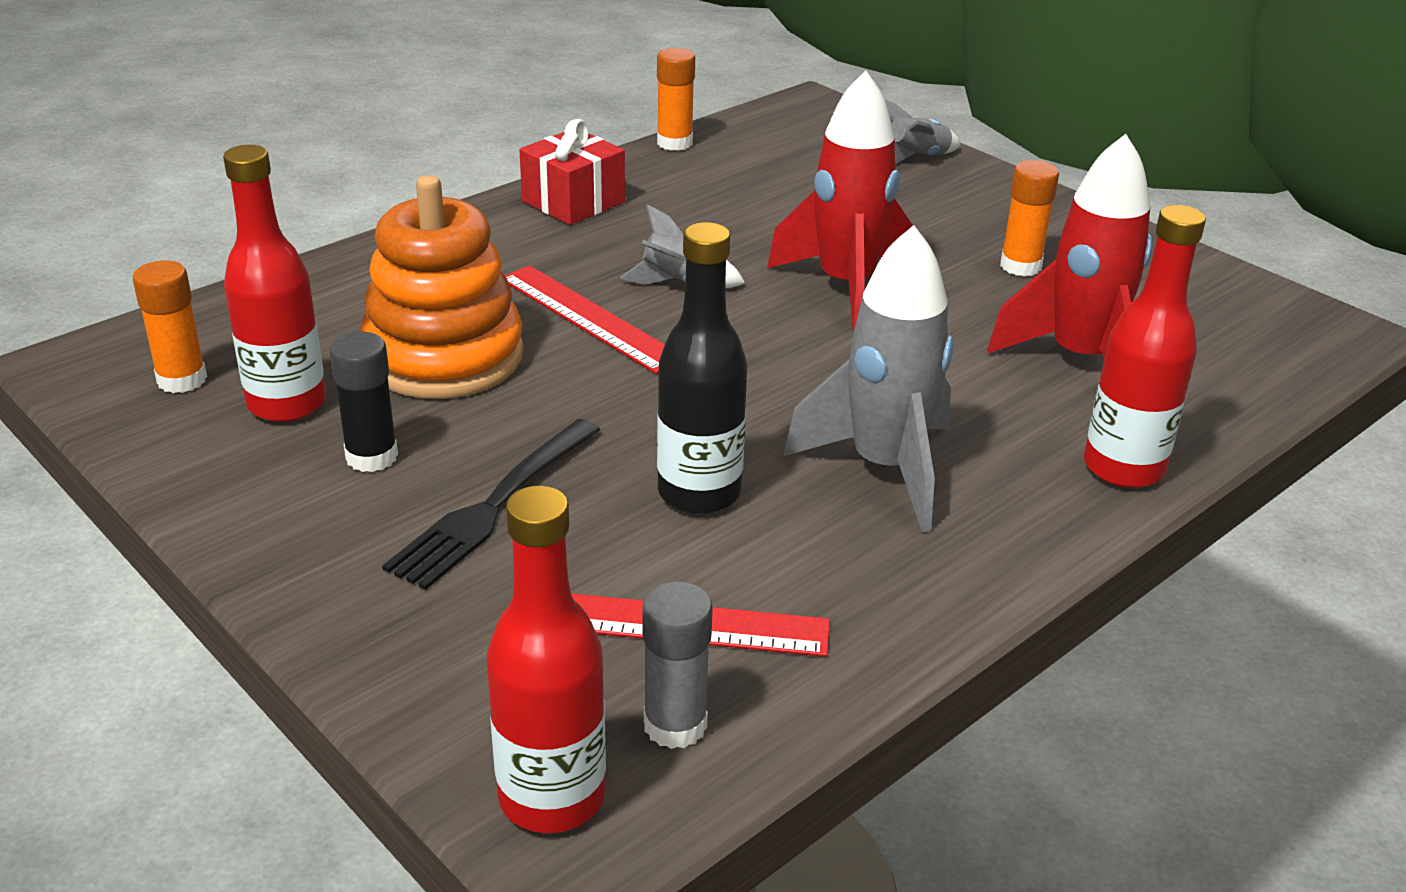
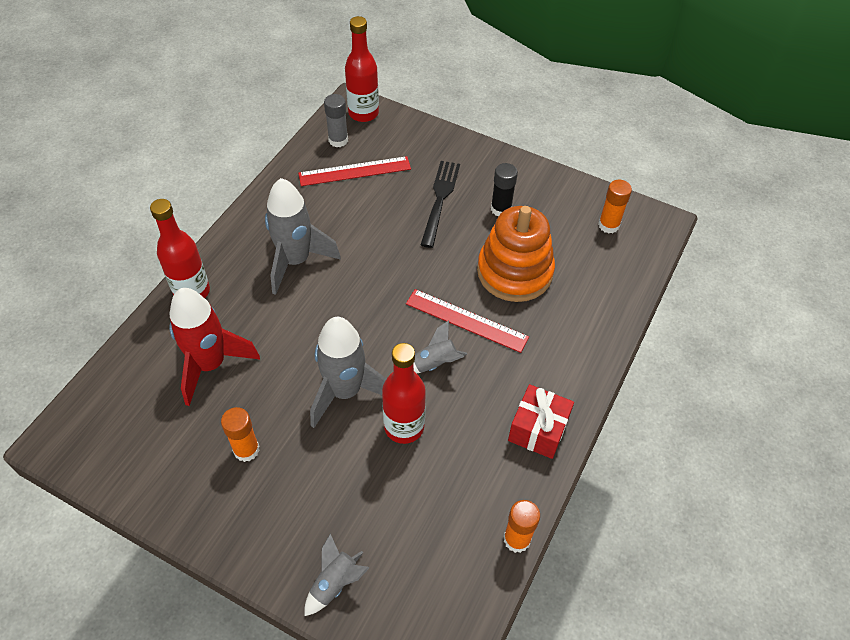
camera: 160 degrees right, 20 degrees up
(287, 404) = (555, 225): red bottle -> red bottle (404, 427)
(699, 493) = (366, 227): black bottle -> none
(845, 287) = (345, 392): red rocket -> grey rocket

